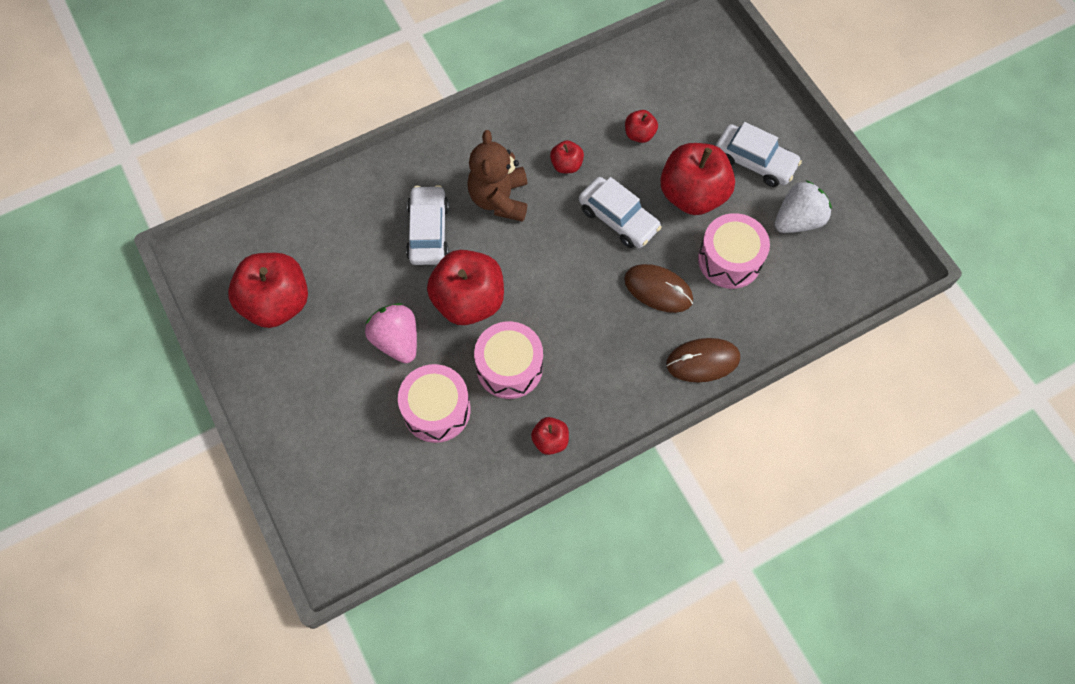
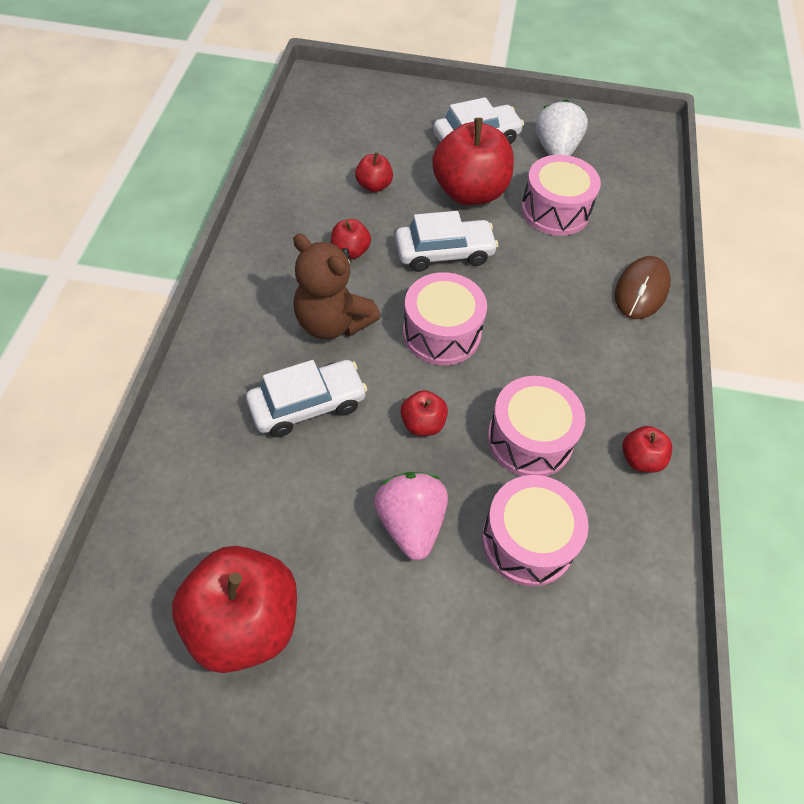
camera: 55 degrees left, 10 degrees down
(396, 341) = (410, 523): pink strawberry -> pink strawberry turned 75 degrees clockwise
(428, 231) = (308, 405): white car -> white car turned 120 degrees clockwise
(468, 301) = (422, 424): red apple -> red apple, size x0.47
(547, 264) = (441, 333): none -> pink drum
(658, 289) = (543, 273): brown mouse -> none

